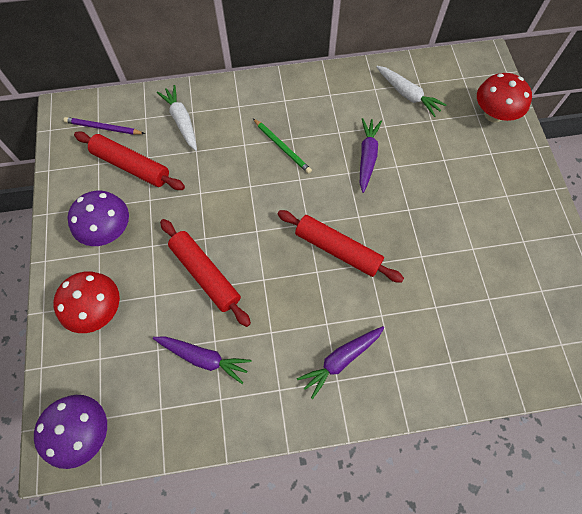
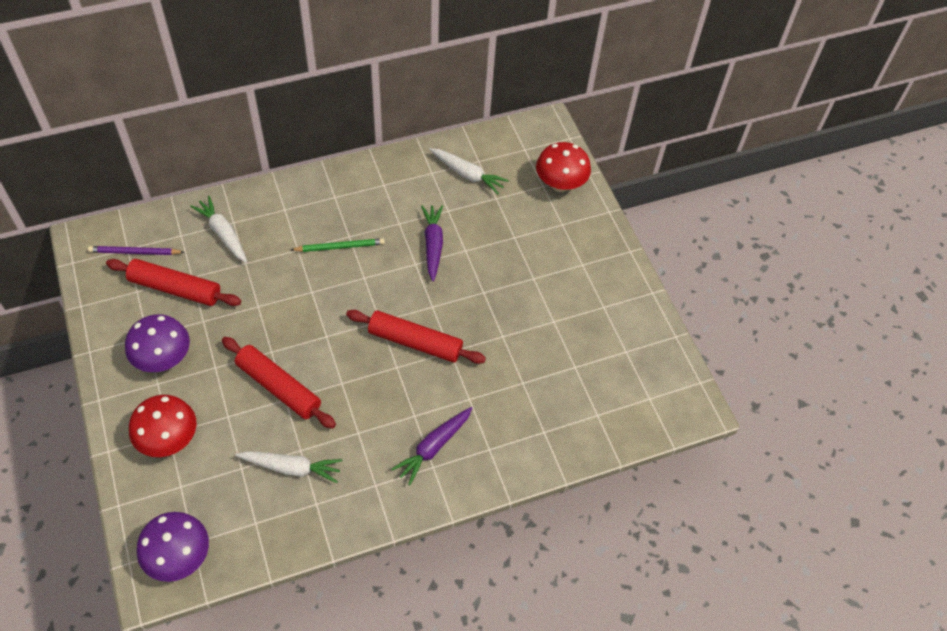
camera: 15 degrees left, 10 degrees down
(203, 358) = (291, 468): purple carrot -> white carrot
(282, 147) = (340, 247): green pencil -> green pencil turned 45 degrees counterclockwise

